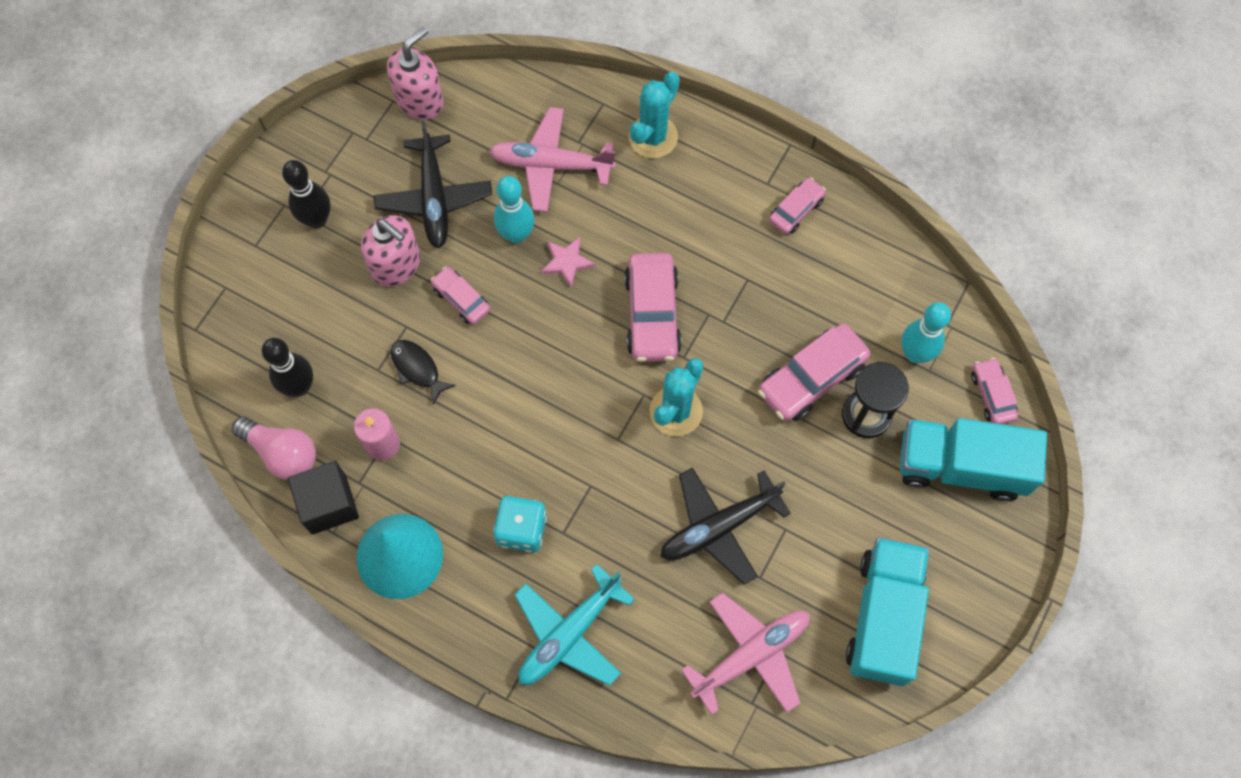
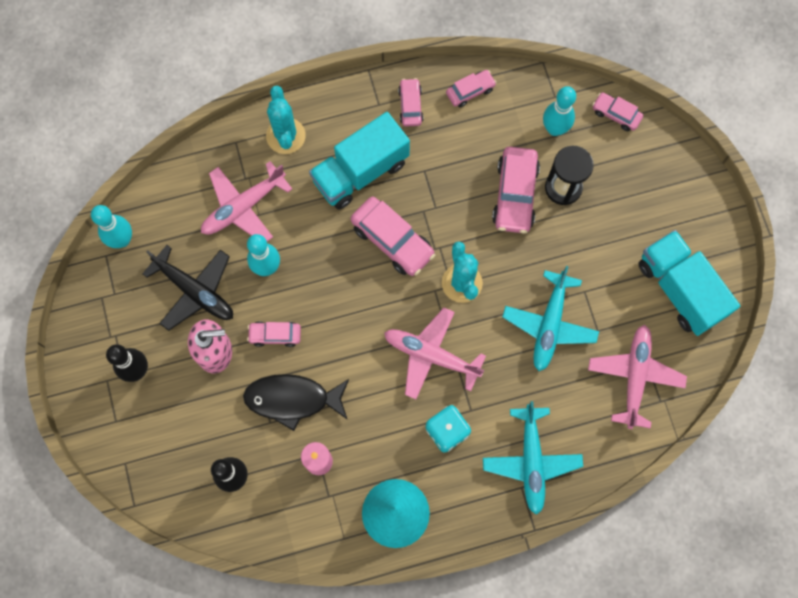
camera: 45 degrees left, 5 degrees up
(282, 453) = (266, 524): pink light bulb -> none
(328, 504) = (324, 525): black cube -> none
(417, 369) = (292, 399): black fish -> black fish, size x1.71
(420, 100) = (122, 240): pink soap dispenser -> turquoise bowling pin
(566, 262) = (313, 256): pink star -> none
(579, 449) = (431, 355): none -> pink plane
(719, 527) = (549, 325): black plane -> turquoise plane
(867, 247) = (470, 91): none -> pink car
(961, 466) = (638, 169): turquoise truck -> turquoise truck (360, 172)

